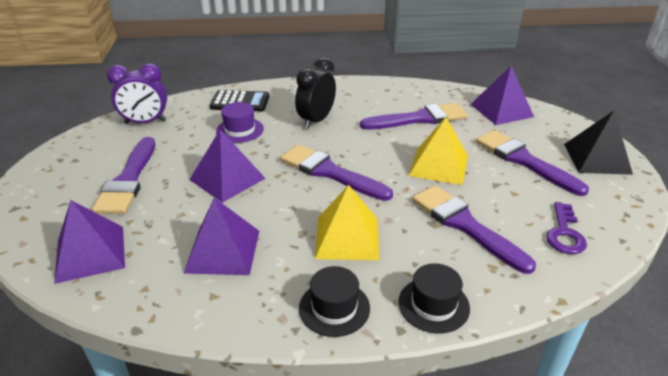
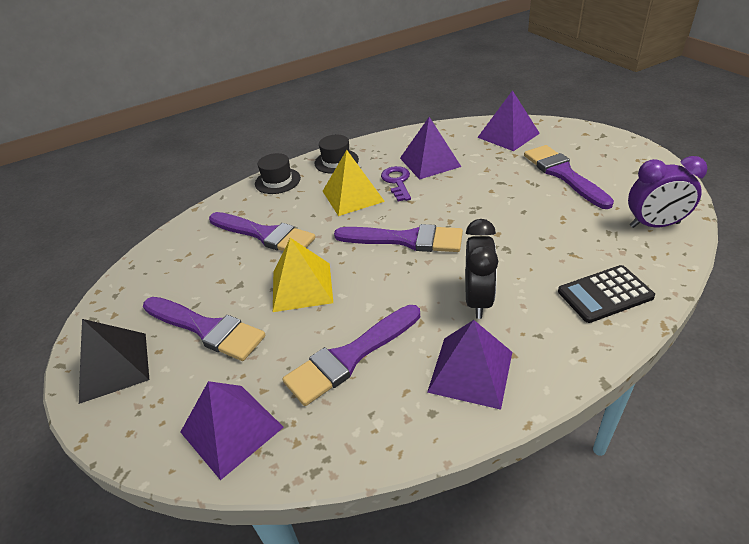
camera: 160 degrees right, 5 degrees up
(145, 122) = (654, 225): purple clock -> purple clock turned 150 degrees counterclockwise
(227, 178) = (488, 203): purple pyramid -> purple pyramid (471, 371)
(240, 130) = (545, 253): purple hat -> none
(564, 234) = (180, 255): purple key -> purple key (397, 181)

